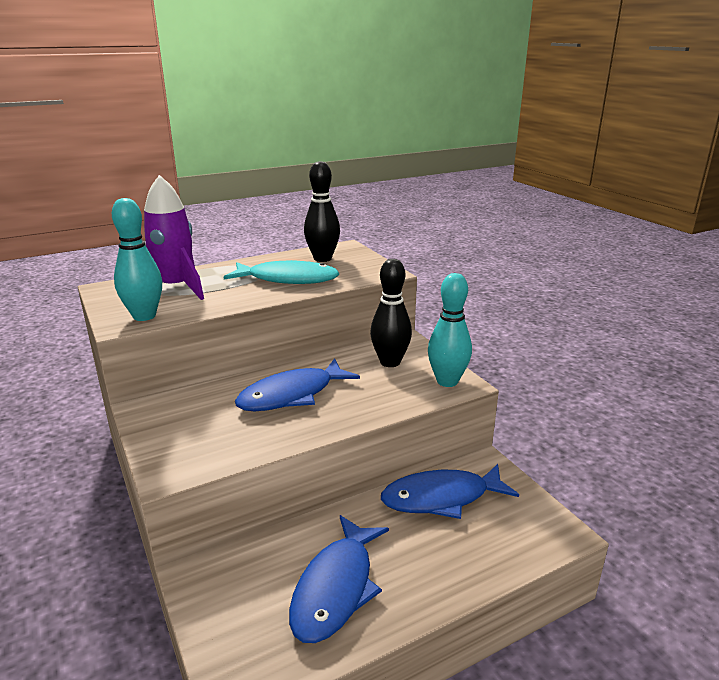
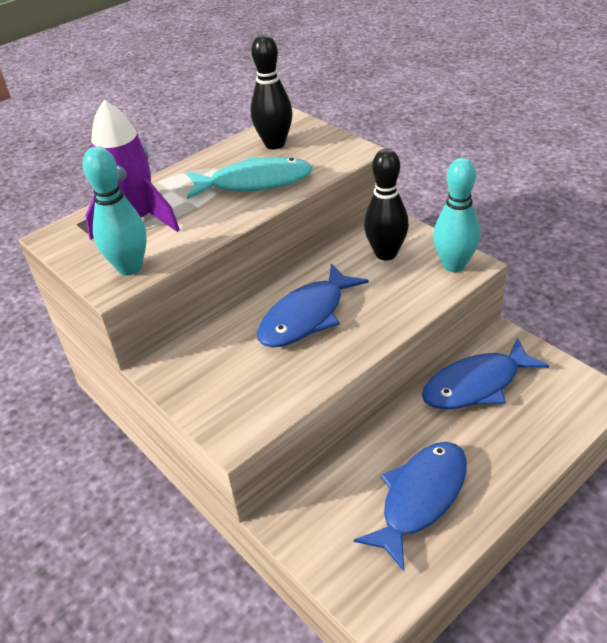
camera: 10 degrees left, 15 degrees up
(336, 588) = (420, 498): blue fish -> blue fish turned 150 degrees counterclockwise

